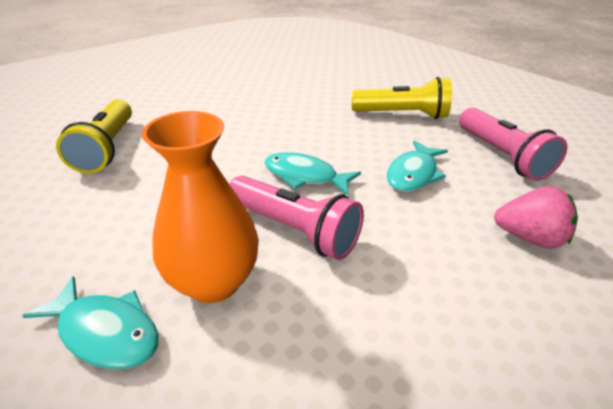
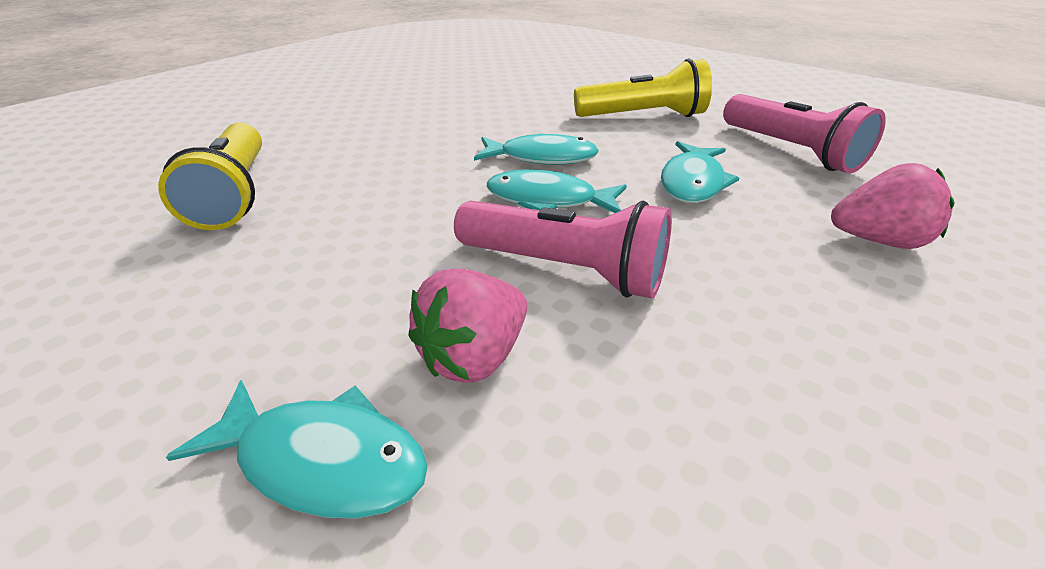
camera: 10 degrees left, 0 degrees up
(214, 281) = (474, 356): orange vase -> pink strawberry
(314, 142) = (541, 158): none -> turquoise fish

